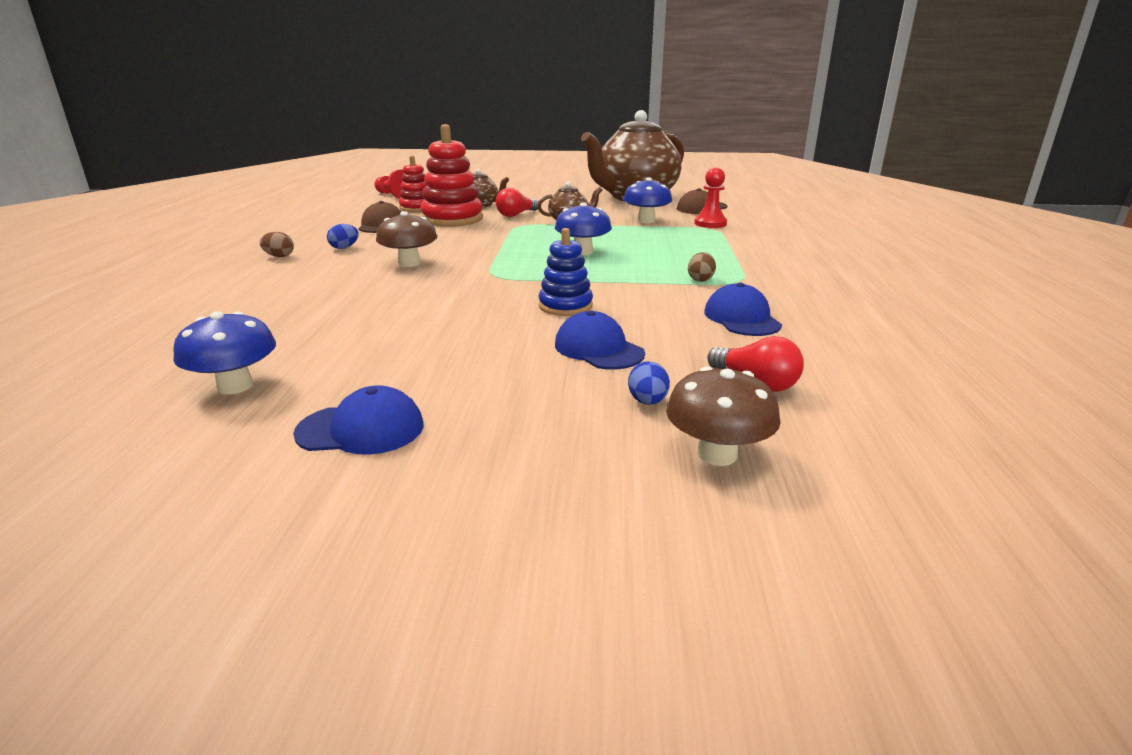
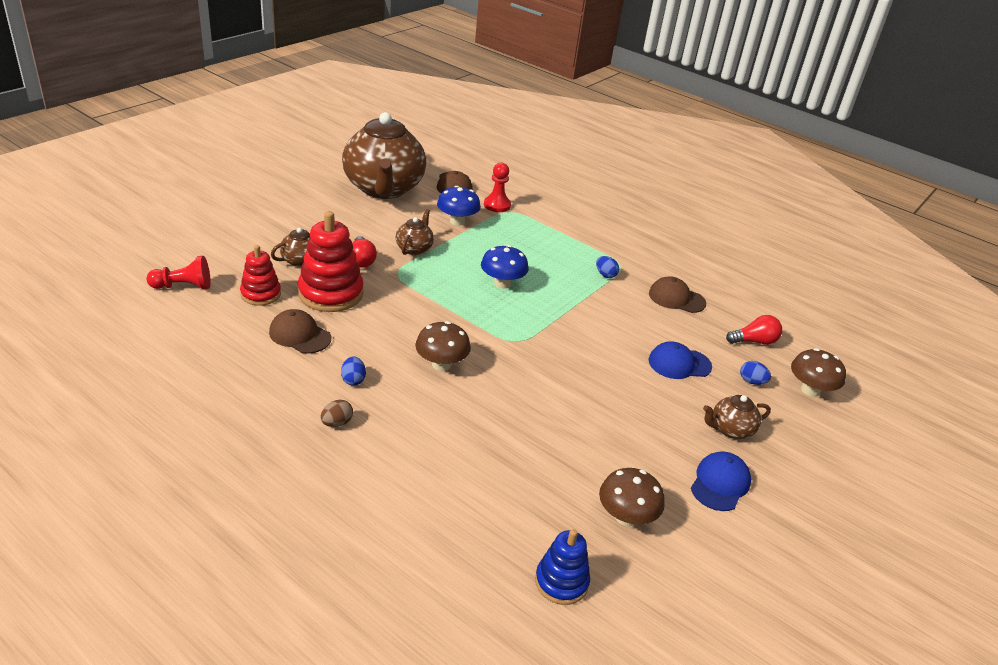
camera: 60 degrees left, 10 degrees up
(235, 386) = (626, 517): blue mushroom -> brown mushroom
(500, 411) = (730, 429): none -> brown teapot
(565, 306) = (604, 342): blue stacking toy -> blue stacking toy (561, 582)
(700, 279) = (605, 275): brown egg -> blue egg
(741, 318) = (676, 298): blue cap -> brown cap

